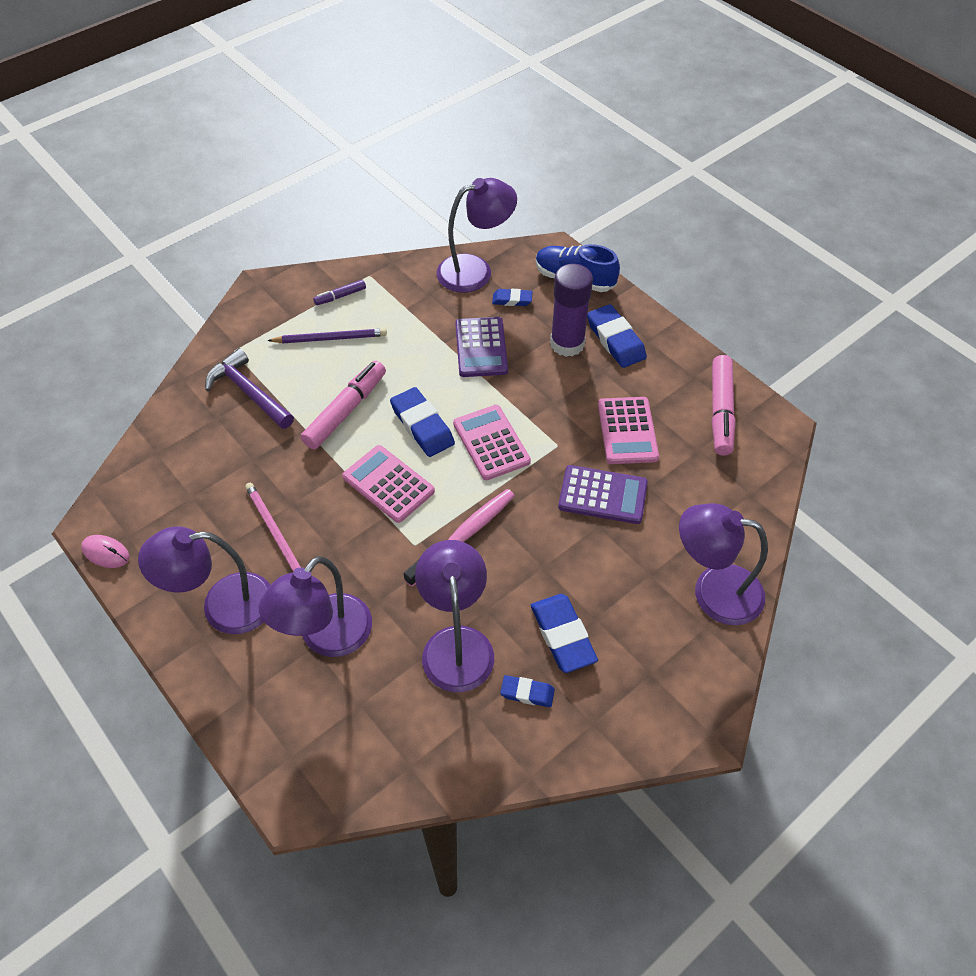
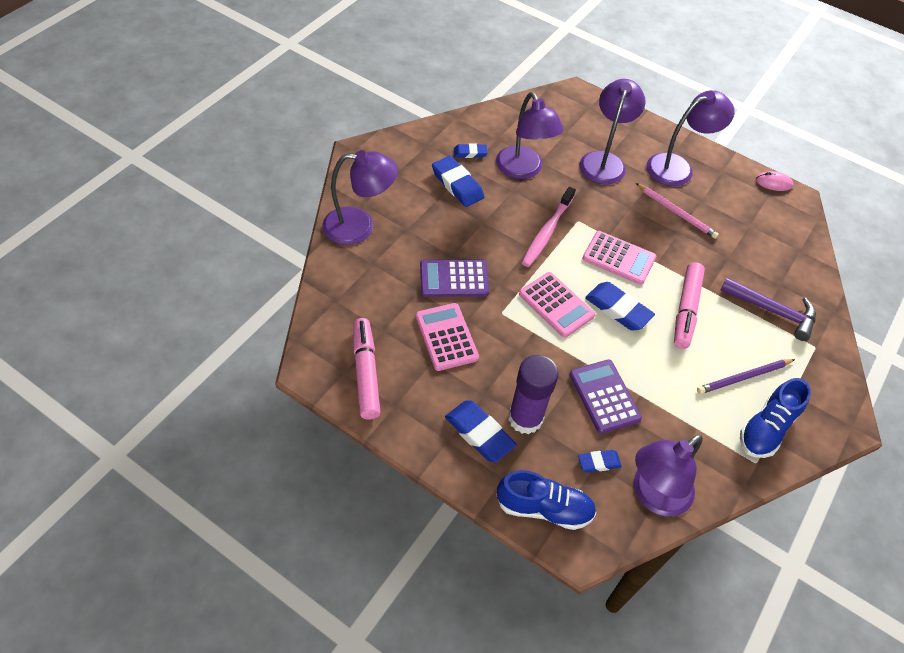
camera: 160 degrees right, 0 degrees up
(340, 296) = (766, 428): purple marker -> blue shoe

